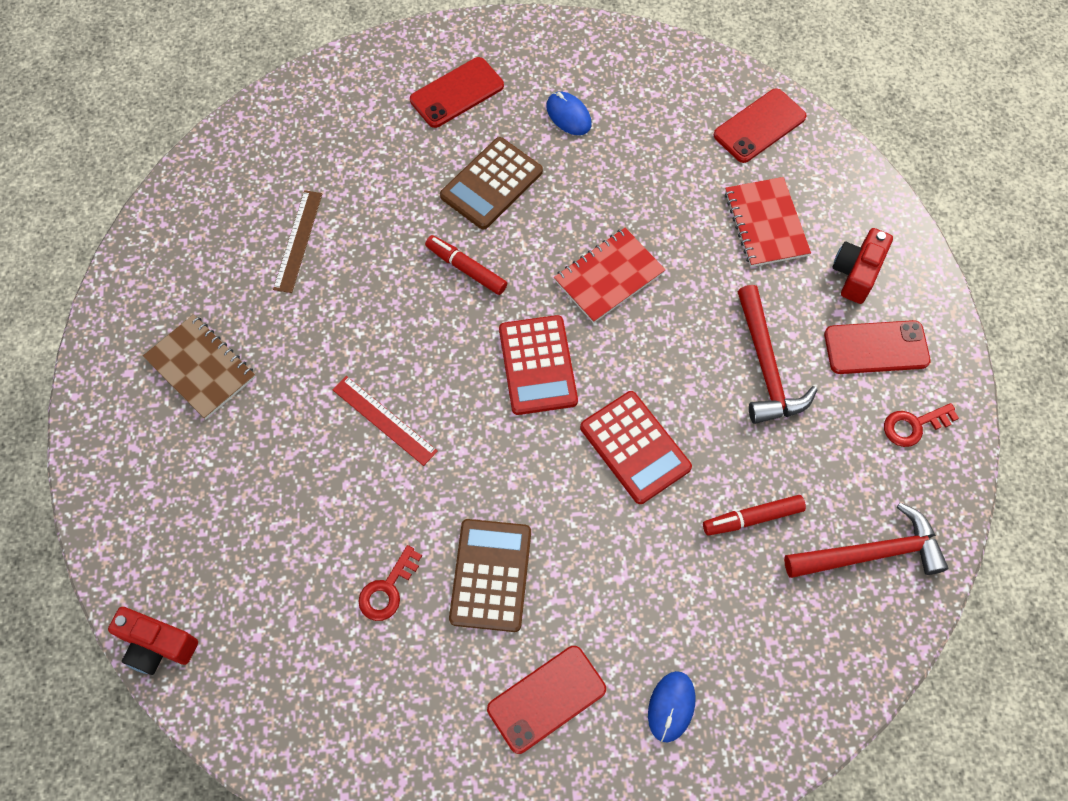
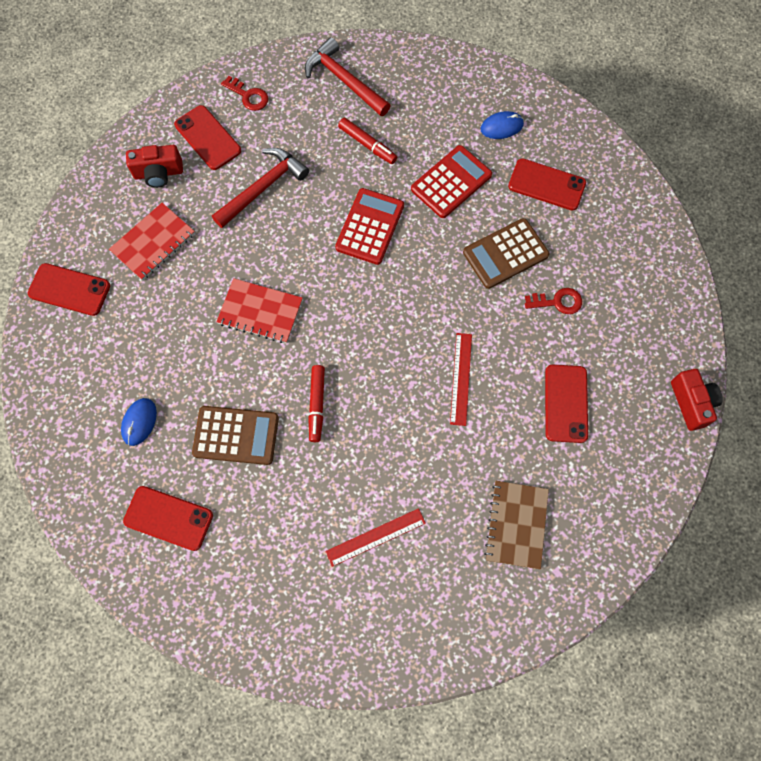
camera: 125 degrees left, 5 degrees up
(271, 507) = (565, 403): none -> red phone
(298, 241) = (375, 537): brown ruler -> red ruler
(537, 365) = (356, 314): red calculator -> red calculator (451, 182)

